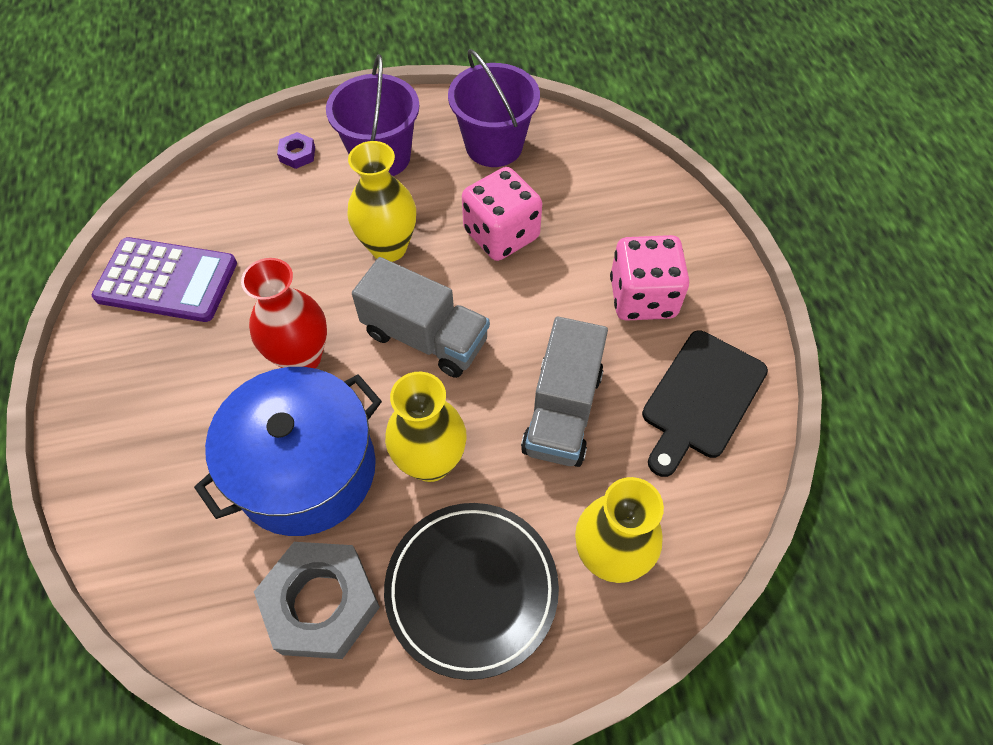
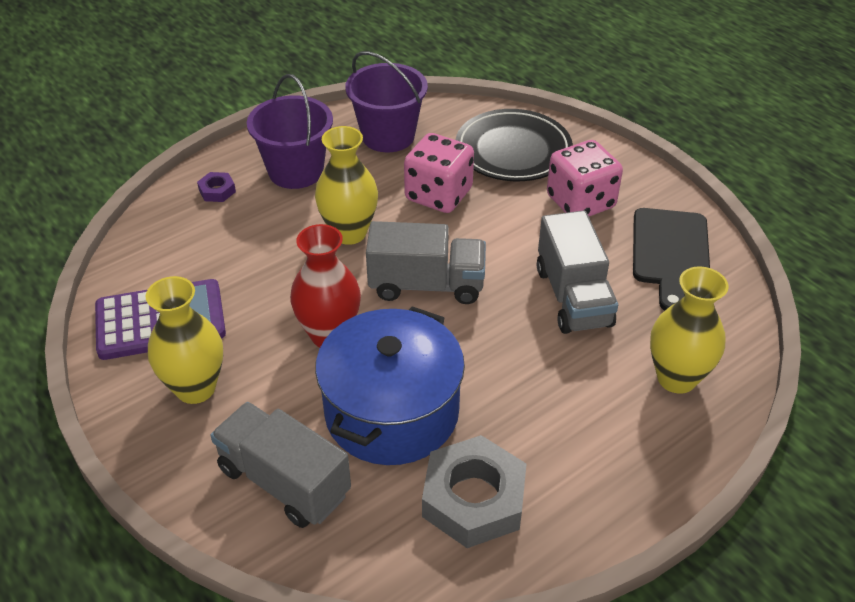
camera: 25 degrees left, 15 degrees down
(168, 502) = (284, 481): none -> grey truck
(430, 462) = (493, 368): yellow vase -> yellow vase (195, 388)
(471, 589) = (588, 440): black plate -> black plate (513, 151)

